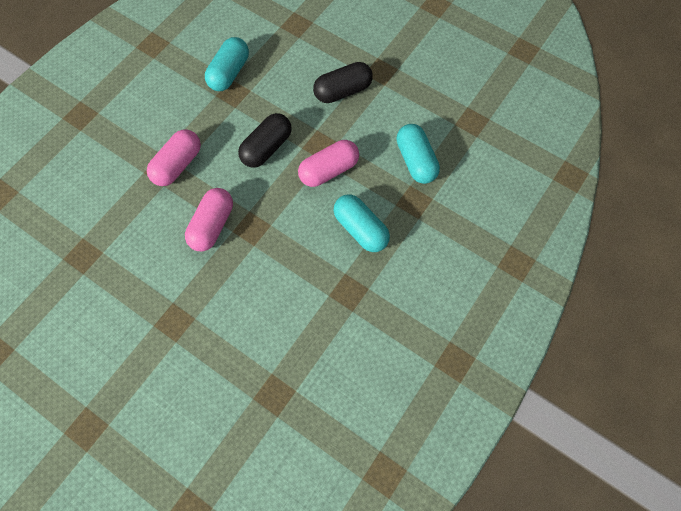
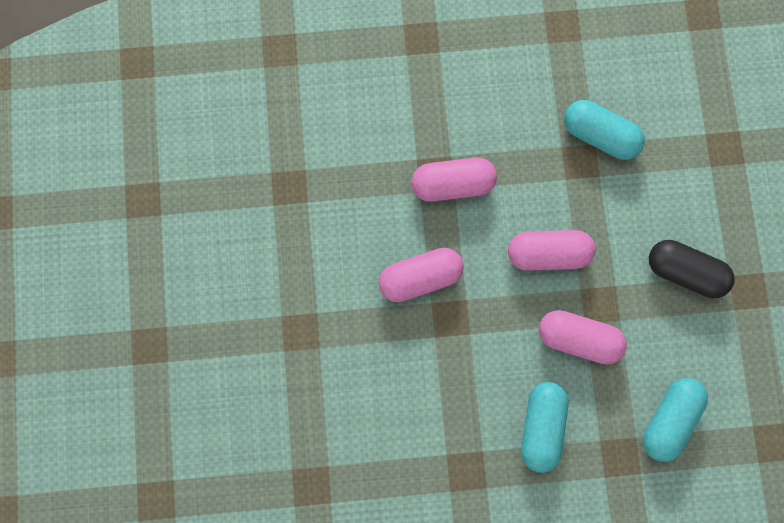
camera: 50 degrees right, 10 degrees up
(229, 73) = (600, 136): turquoise capsule -> turquoise capsule turned 45 degrees clockwise
(267, 148) = (548, 254): black capsule -> pink capsule

